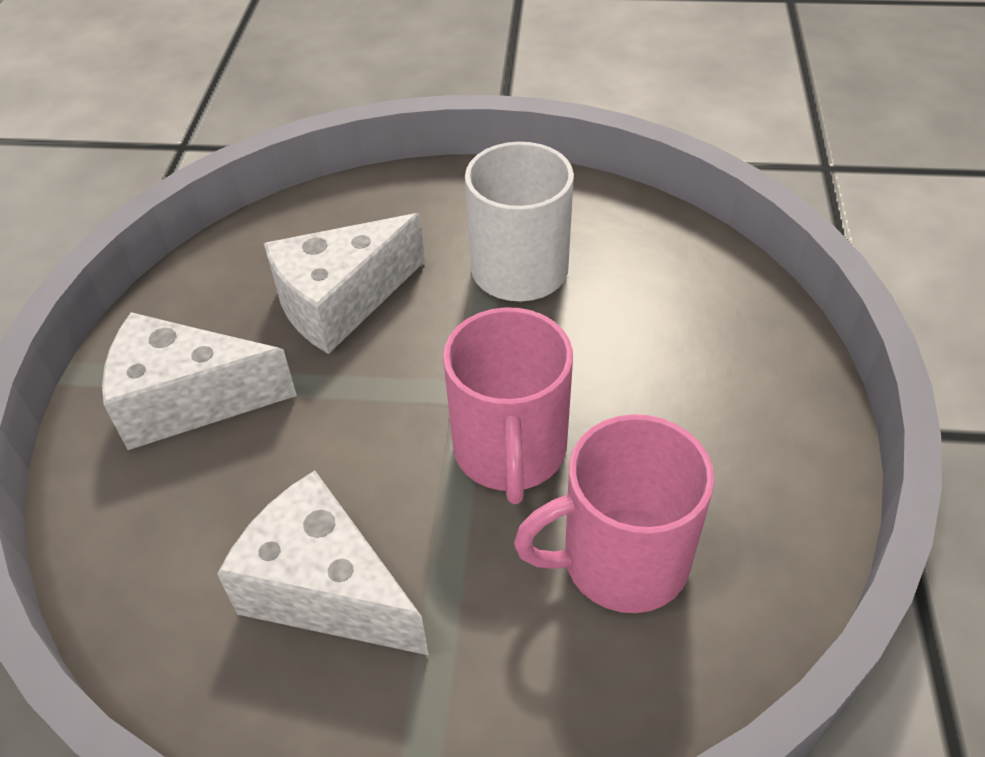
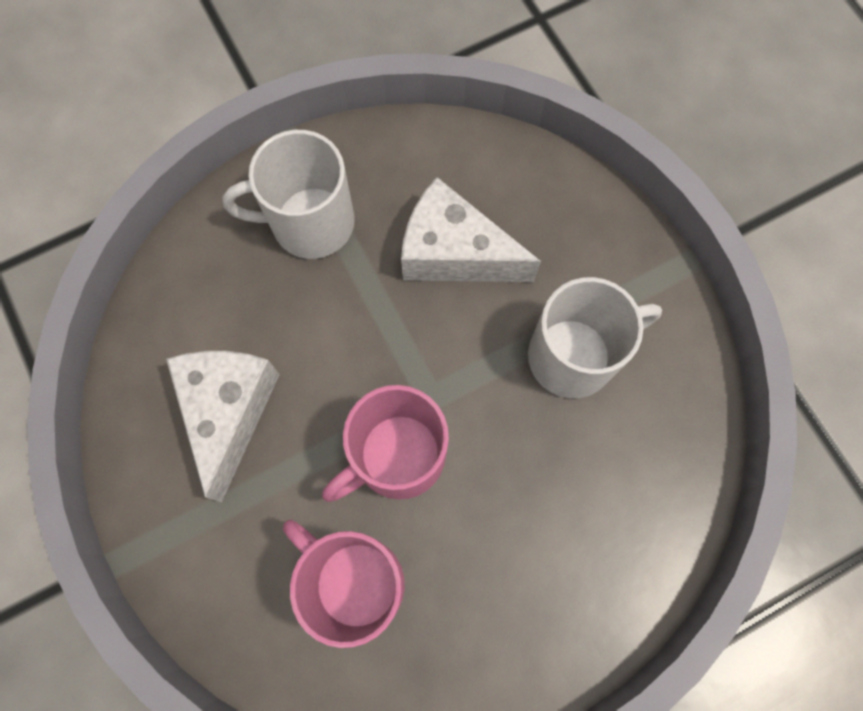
camera: 55 degrees right, 25 degrees up
(188, 400) = (309, 223): white cheese -> white mug

